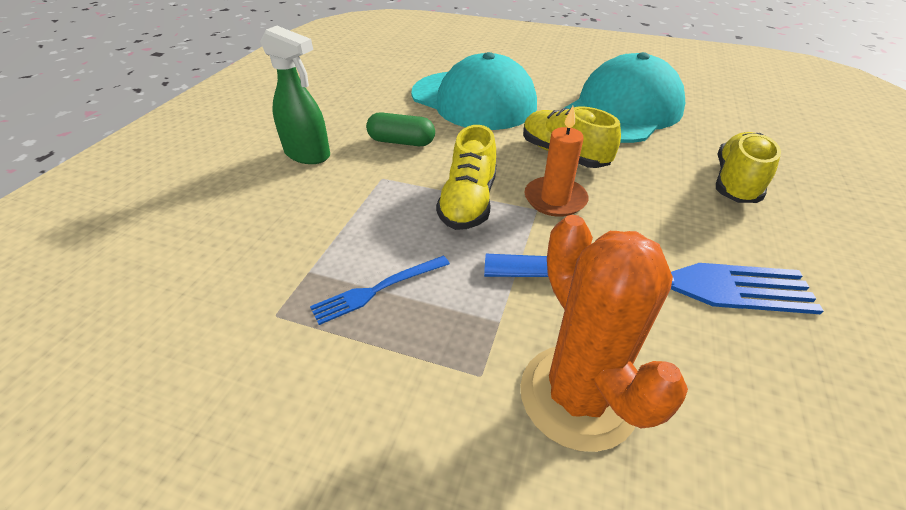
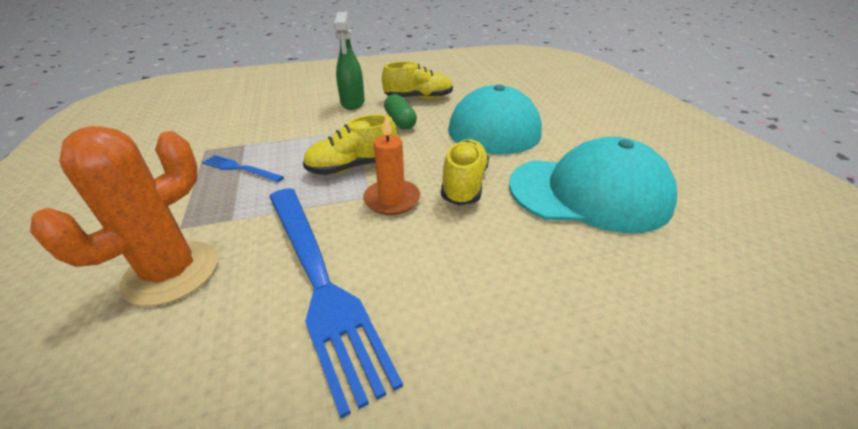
camera: 55 degrees right, 5 degrees down
(736, 182) = (544, 303): yellow shoe -> yellow shoe (418, 98)

